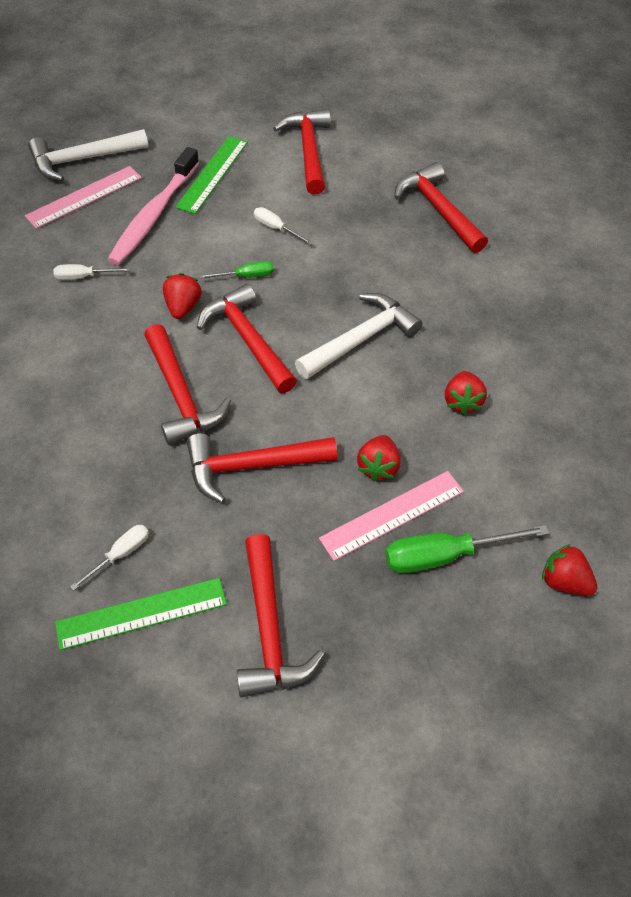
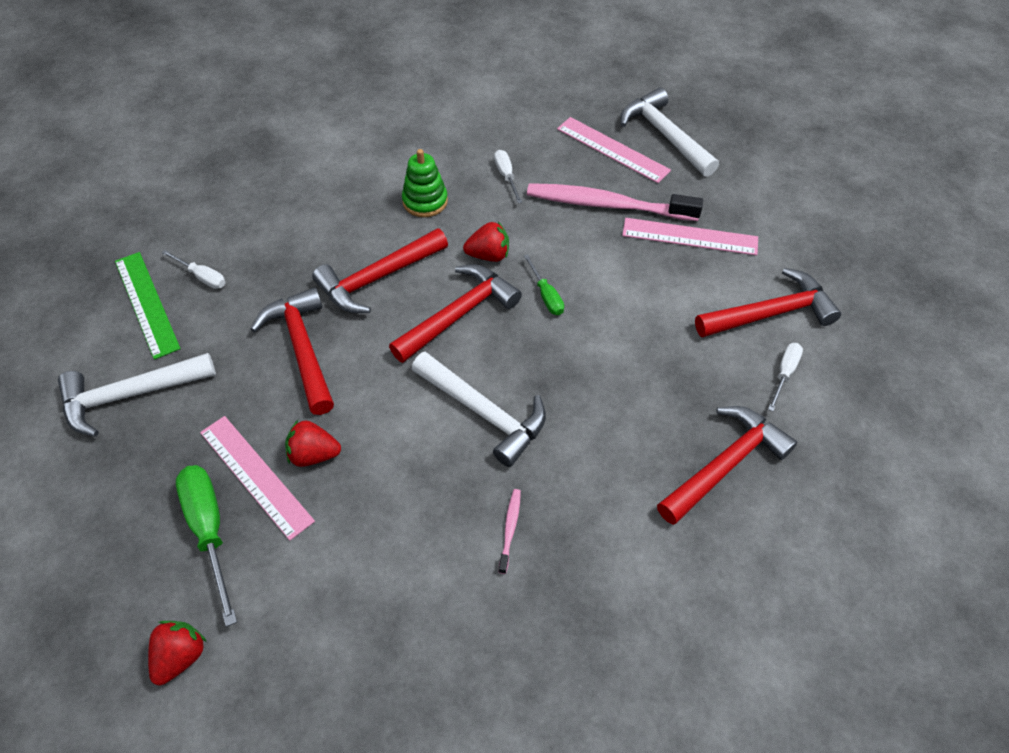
camera: 80 degrees right, 0 degrees up
(90, 344) = (425, 201): none -> green stacking toy
(213, 174) = (690, 237): green ruler -> pink ruler
(269, 628) = (130, 395): red hammer -> white hammer
(276, 228) = (627, 307): white screwdriver -> white screwdriver (784, 373)
(462, 402) = (414, 526): red strawberry -> none
(473, 341) = (510, 529): none -> pink toothbrush

